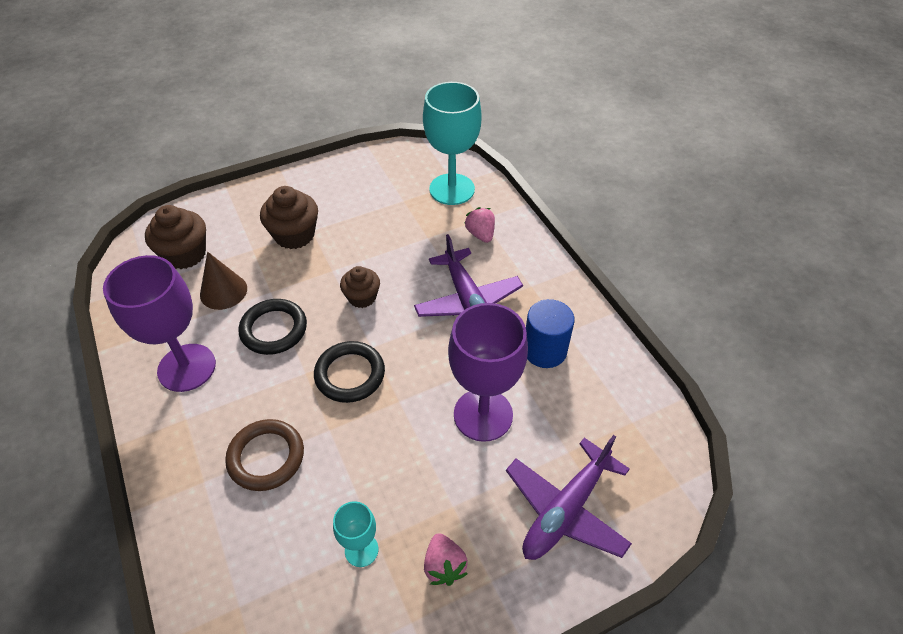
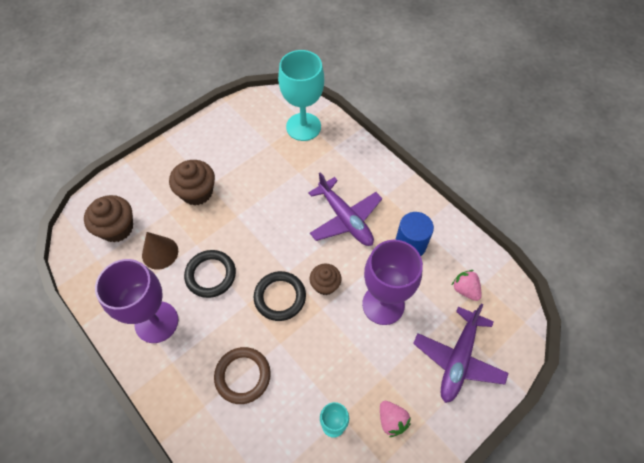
camera: 15 degrees left, 10 degrees up
(362, 297) = (267, 233): brown cupcake -> brown cupcake (325, 285)
(480, 234) = (337, 161): pink strawberry -> pink strawberry (465, 289)

